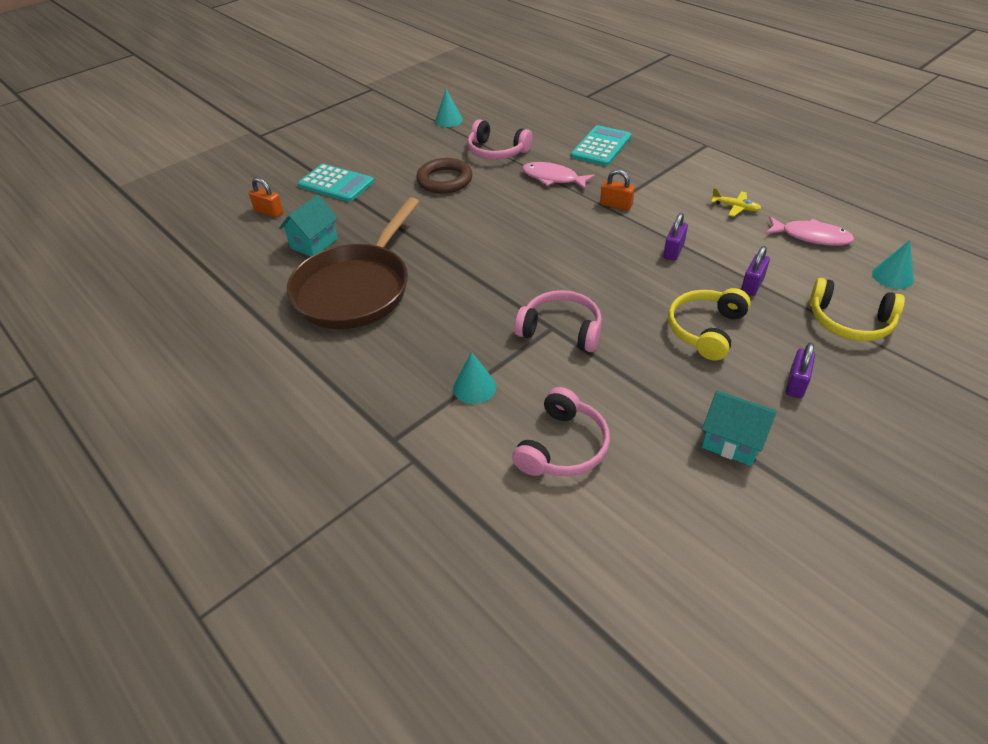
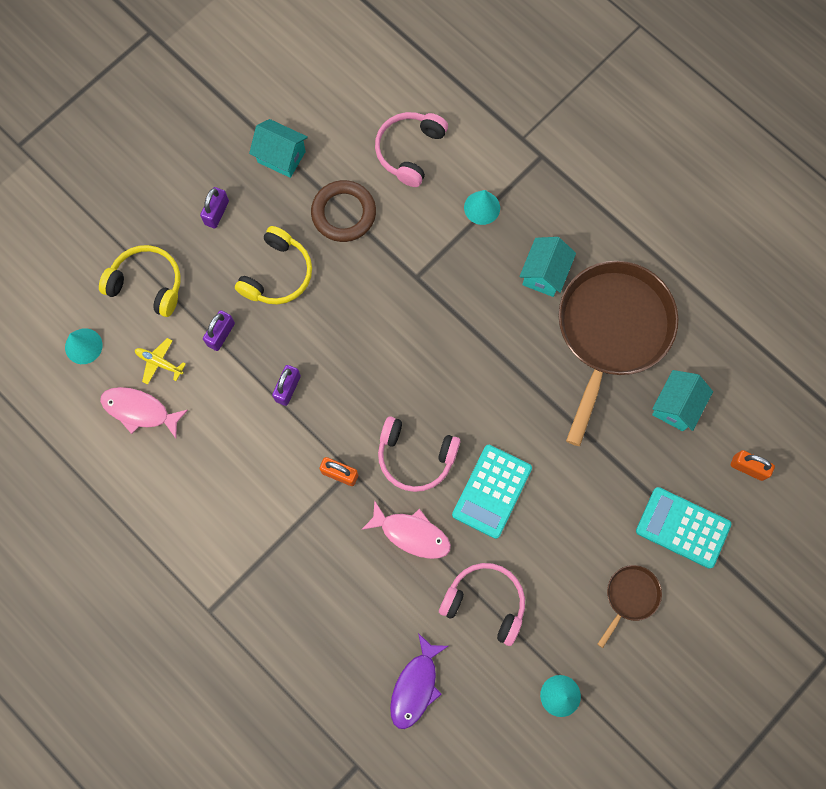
camera: 175 degrees right, 30 degrees up
(388, 155) = (630, 597): none -> brown pan
(413, 330) = (544, 274): none -> turquoise house
(444, 180) = (546, 532): brown ring -> brown ring (343, 213)
(548, 121) = (415, 686): none -> purple fish
(561, 330) = (408, 274): pink headphones -> pink headphones (415, 457)
(601, 147) = (347, 610): turquoise calculator -> turquoise calculator (492, 491)
(735, 207) = (205, 466): yellow plane -> yellow plane (159, 362)

